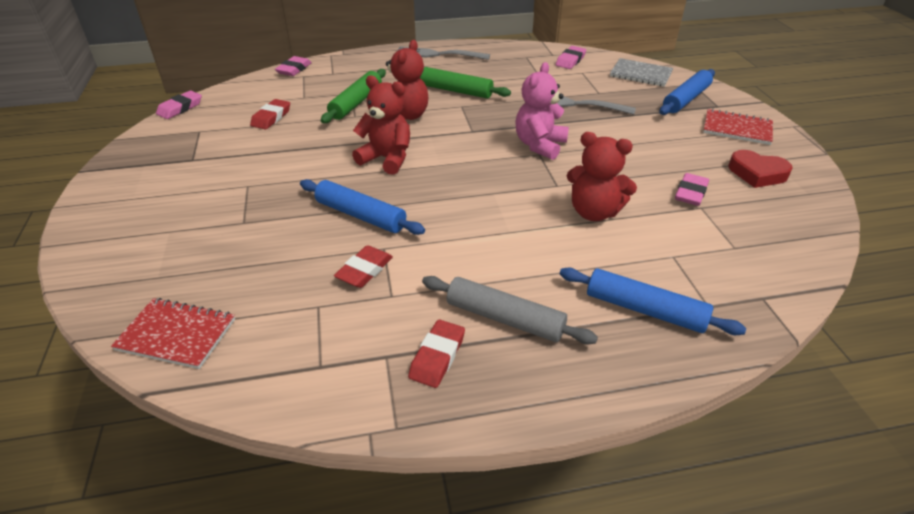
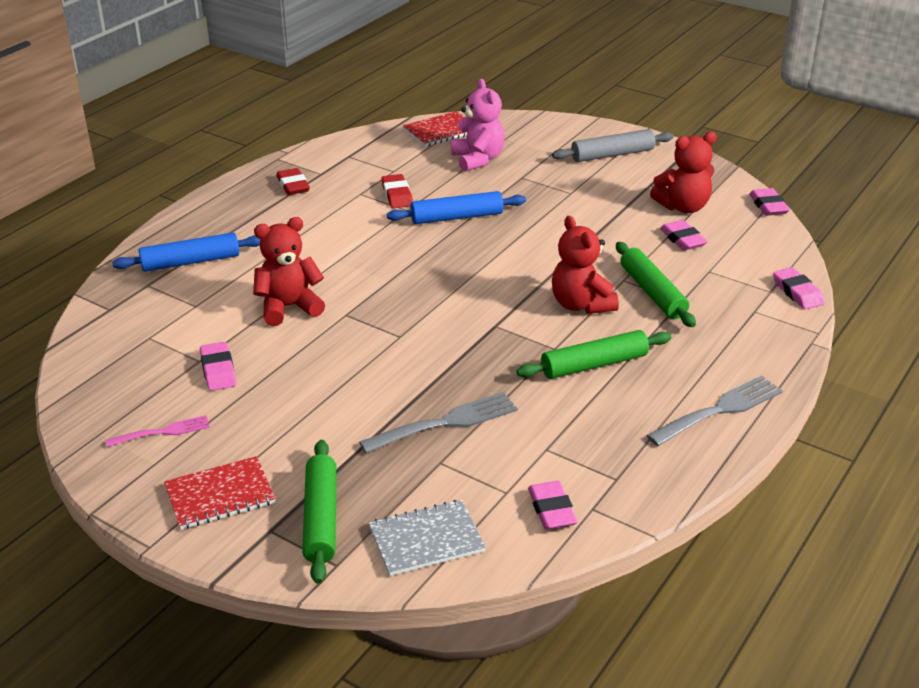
camera: 135 degrees right, 5 degrees down
(271, 117) = (682, 239): red eraser -> pink eraser
(387, 159) = (517, 260): red teddy bear -> red teddy bear (683, 207)
(505, 318) = (276, 216): grey rolling pin -> grey rolling pin (612, 155)
(539, 145) = (411, 345): pink teddy bear -> pink teddy bear (478, 159)
(686, 99) = (321, 518): blue rolling pin -> green rolling pin
(757, 173) = (163, 432): red heart -> pink fork

